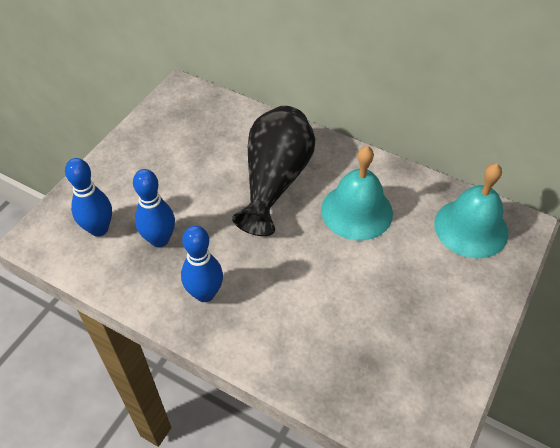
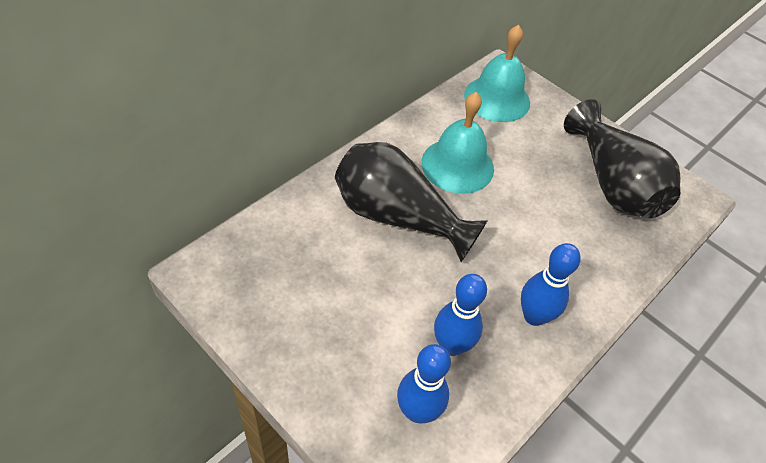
camera: 80 degrees left, 0 degrees up
(402, 349) = (612, 184): none -> black vase

